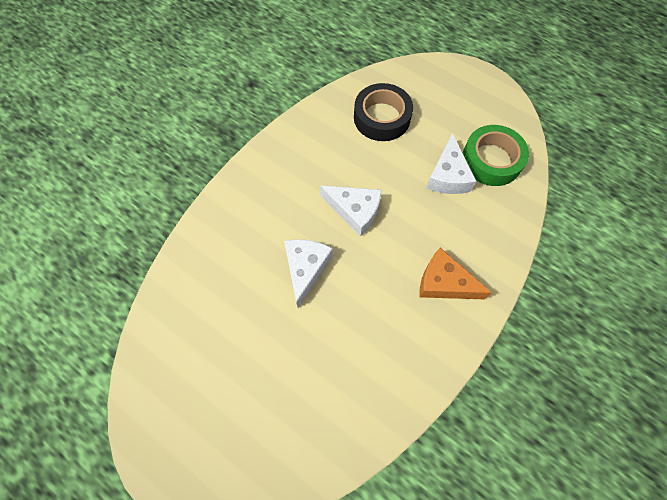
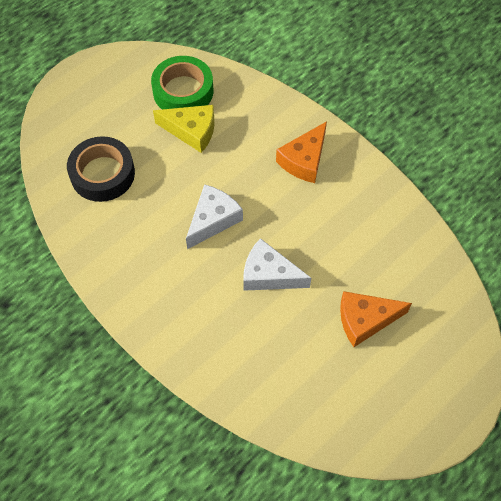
camera: 80 degrees left, 5 degrees down
(269, 368) = (365, 320): none -> orange cheese
(447, 176) = (191, 131): white cheese -> yellow cheese

